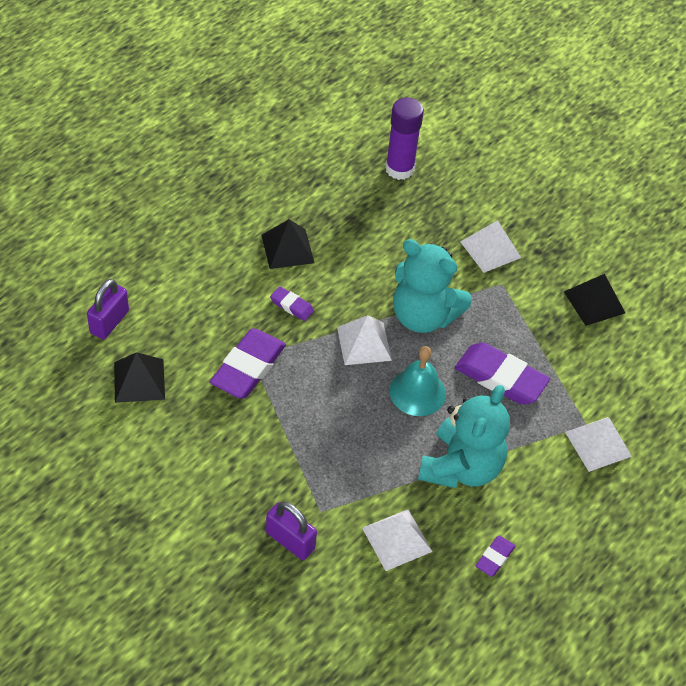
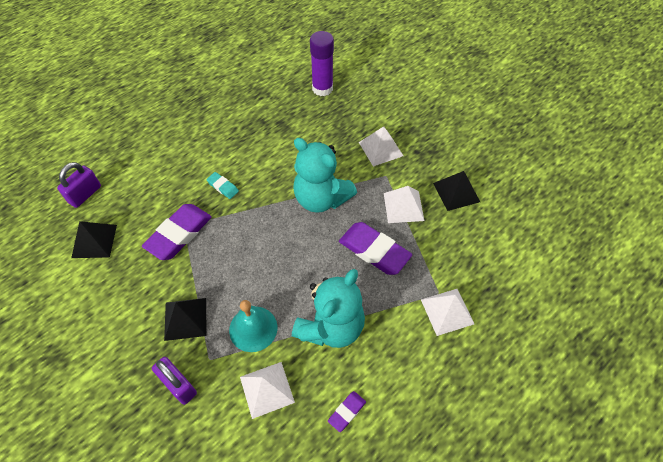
camera: 10 degrees right, 5 degrees up
(287, 248) = (229, 143): black pyramid -> black pyramid (185, 319)
(291, 306) = (223, 187): purple eraser -> turquoise eraser
(364, 343) = (271, 218): white pyramid -> white pyramid (403, 207)
(417, 392) = (306, 260): turquoise bell -> turquoise bell (253, 328)

